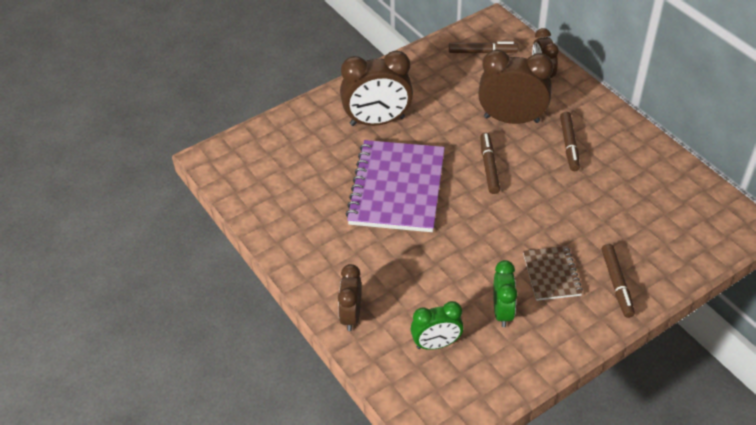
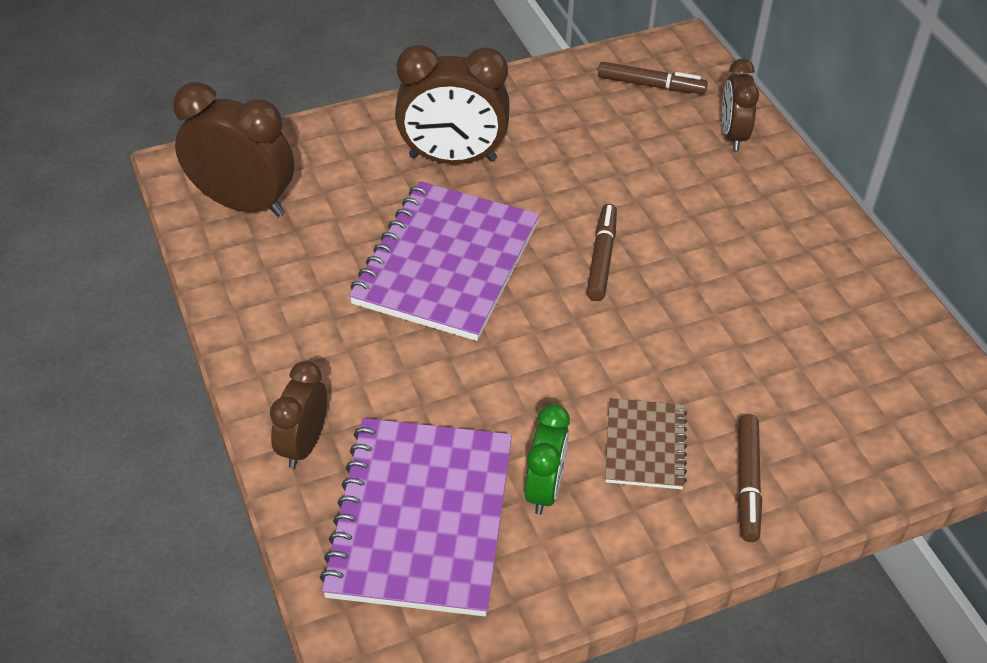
camera: 10 degrees right, 0 degrees up
(436, 344) = (420, 518): green clock -> purple notebook
(511, 119) = (662, 193): brown clock -> brown clock (243, 203)
(569, 145) = (740, 249): brown marker -> none

